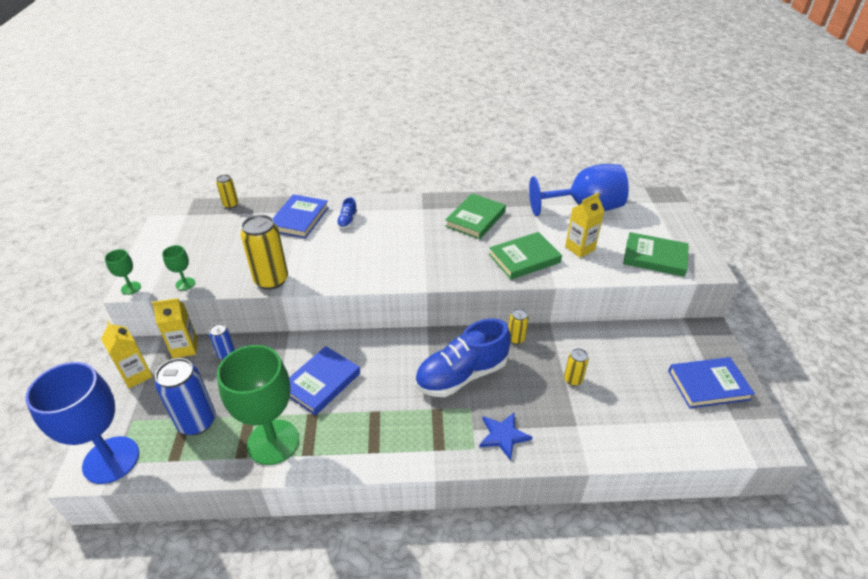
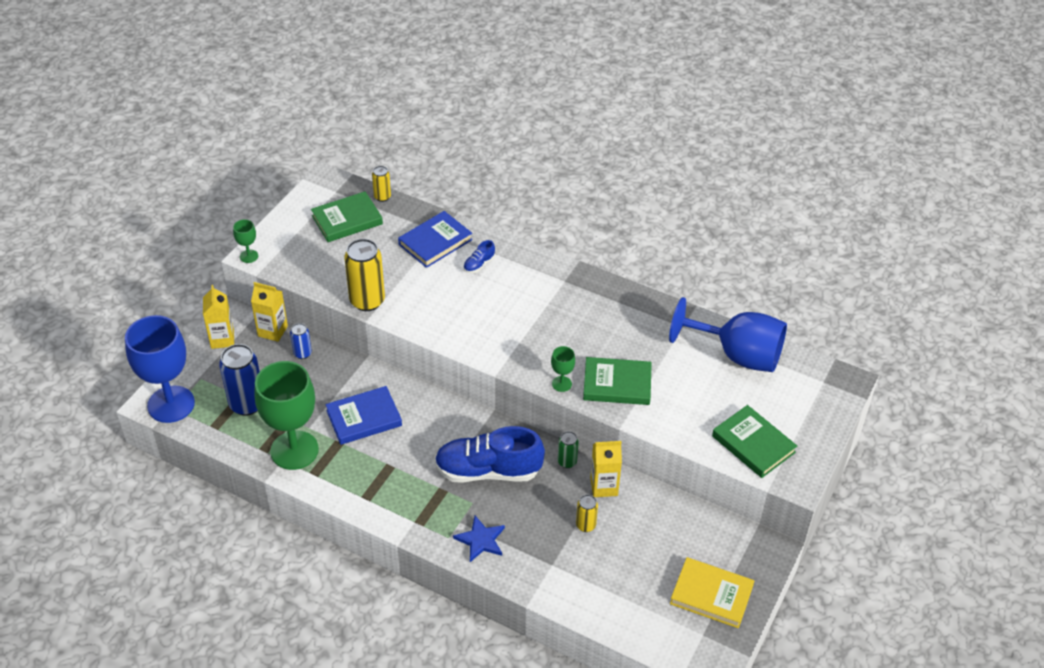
camera: 30 degrees right, 5 degrees up
(185, 284) = (294, 272): green goblet -> green goblet (561, 384)
(475, 219) = (607, 317): green book -> green book (347, 220)
(516, 339) = (567, 462): yellow can -> green can
(580, 248) = (684, 399): yellow carton -> yellow carton (604, 486)
(708, 385) = (711, 595): blue book -> yellow book

